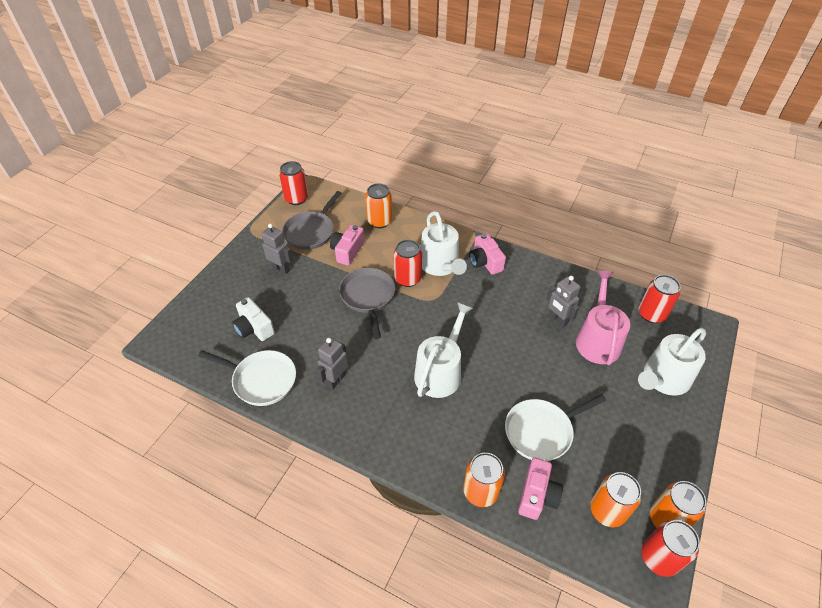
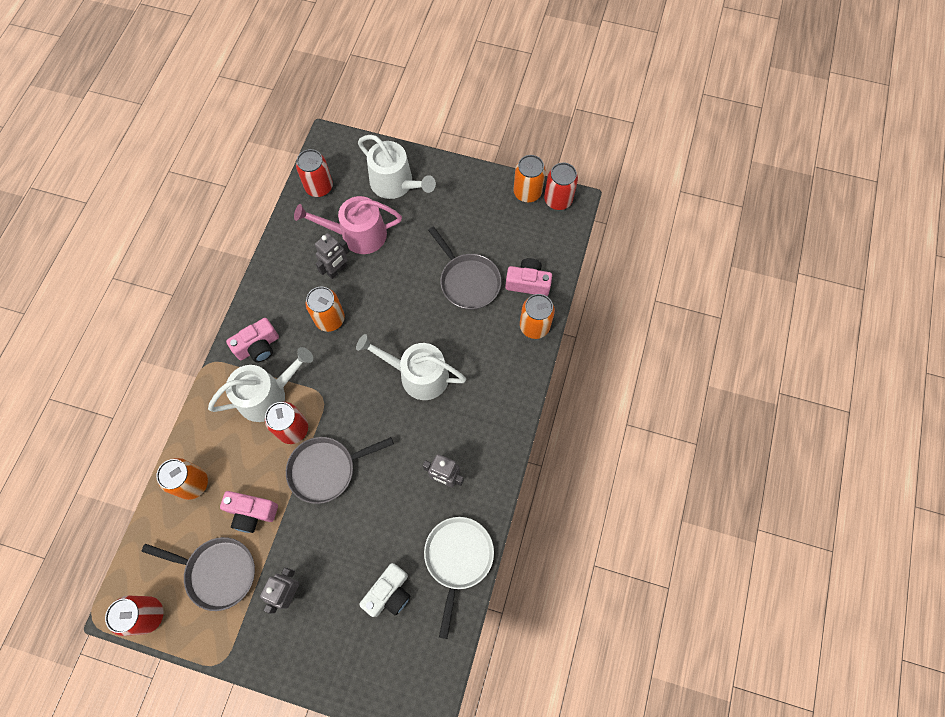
camera: 100 degrees left, 20 degrees up
(541, 431) = (468, 281): white pan -> grey pan
(607, 511) = (529, 232): orange can -> orange can (330, 319)

